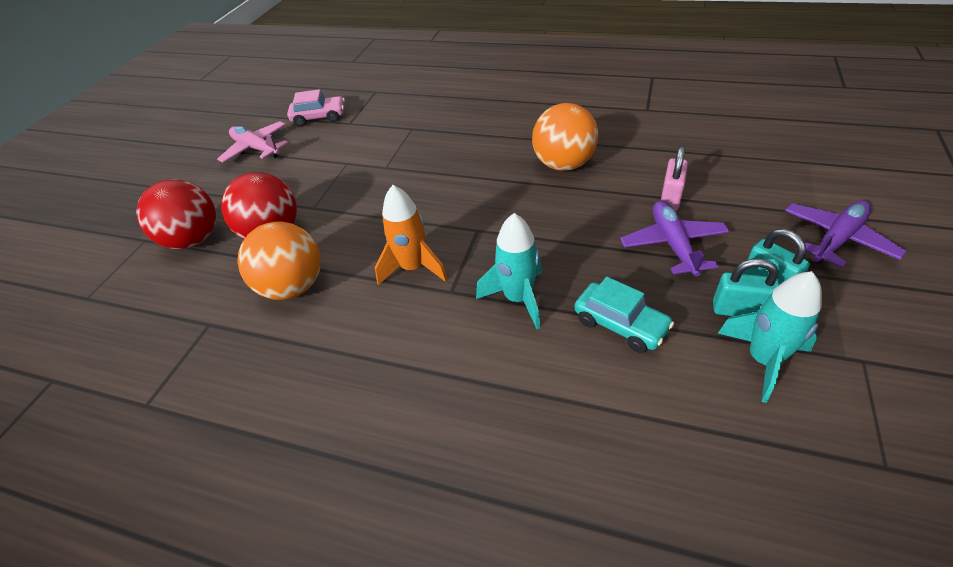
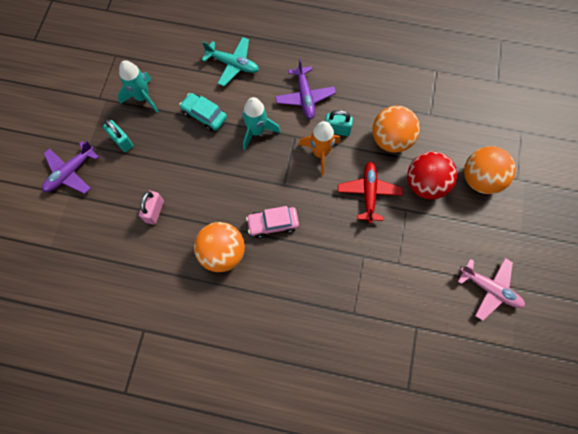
camera: 170 degrees right, 25 degrees up
(194, 239) = (480, 179): red ball -> orange ball
(319, 117) = (450, 339): pink car -> pink car (273, 224)
(356, 222) = (369, 193): none -> red plane
(573, 430) = (233, 64): none -> turquoise plane
(673, 244) = (164, 170): purple plane -> purple plane (305, 97)
(739, 310) = (143, 124): turquoise padlock -> turquoise padlock (337, 130)

